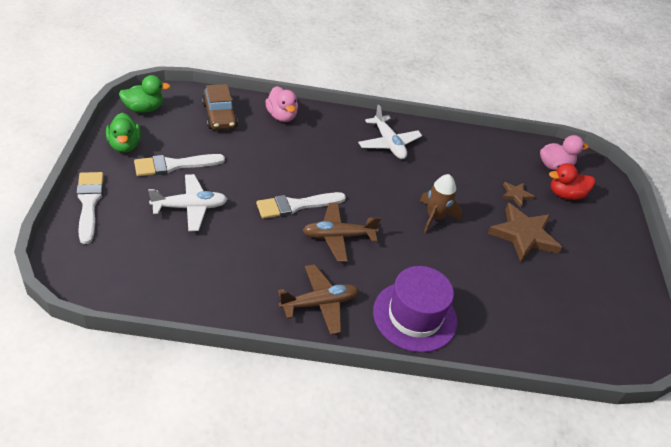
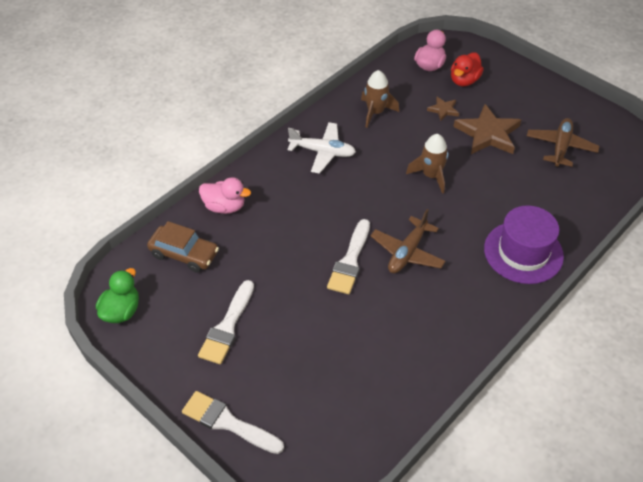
camera: 45 degrees left, 5 degrees up
(124, 145) = (165, 354): green duck -> none
(190, 207) = (295, 342): white plane -> none
(319, 303) = (471, 307): brown plane -> brown plane (560, 147)
(463, 155) = (375, 112): none -> brown rocket

